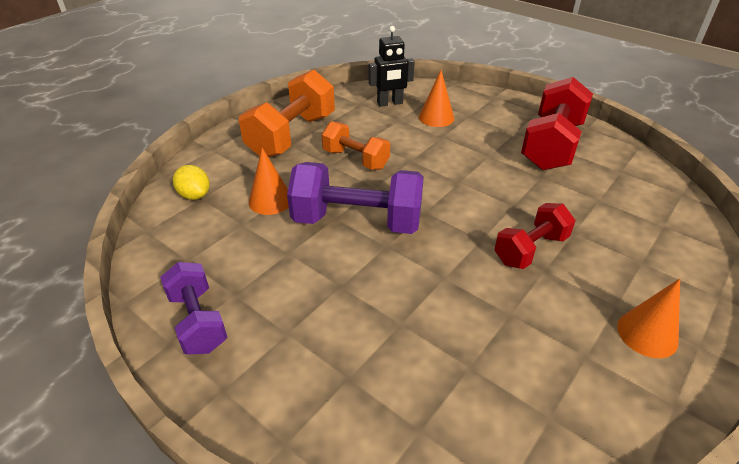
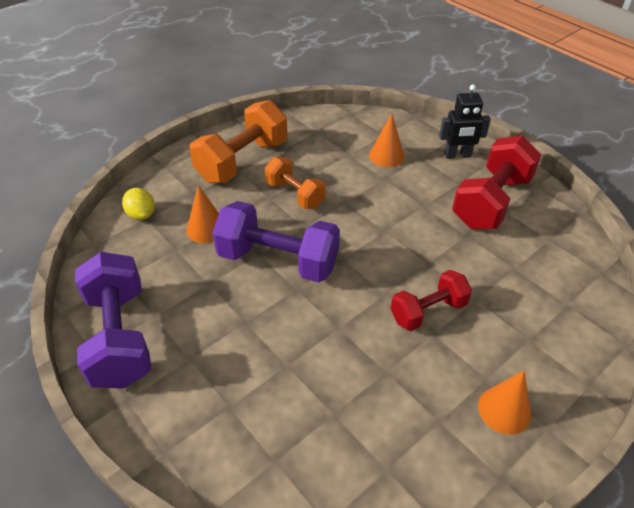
camera: 10 degrees right, 5 degrees up
(198, 321) = (120, 337): purple dumbbell -> purple dumbbell, size x1.64
(390, 103) = (346, 134): black robot -> black robot (457, 155)

